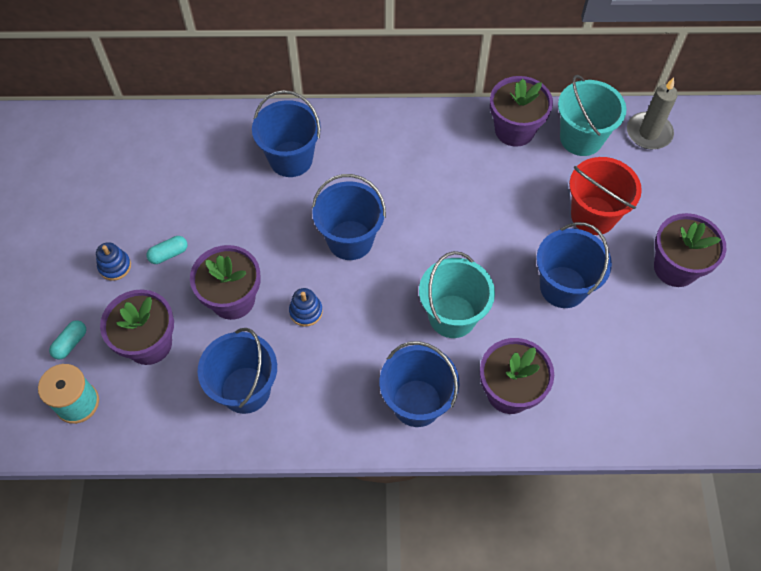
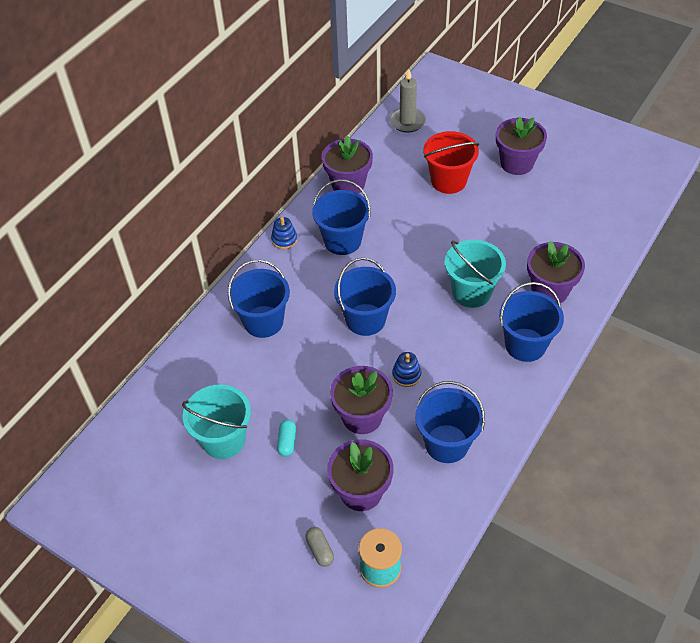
camera: 55 degrees left, 10 degrees down
(71, 343) = (320, 550): turquoise capsule -> grey capsule
(115, 266) = (269, 486): blue stacking toy -> blue stacking toy (284, 239)
(563, 287) = (491, 223): blue bucket -> blue bucket (342, 241)
(581, 138) = (384, 155): turquoise bucket -> turquoise bucket (223, 440)

